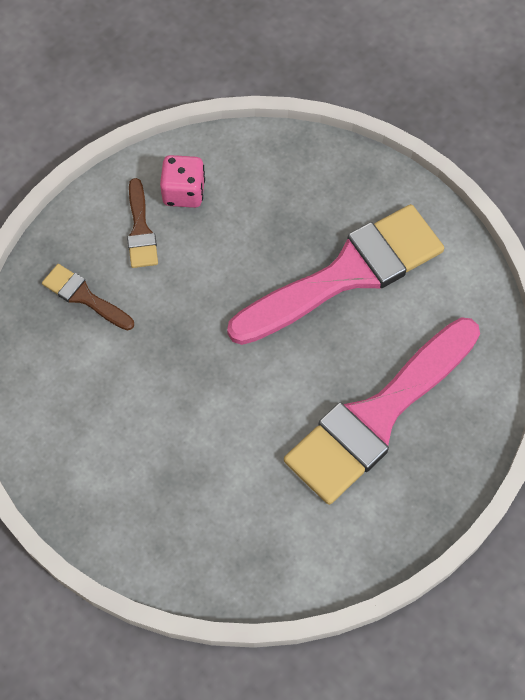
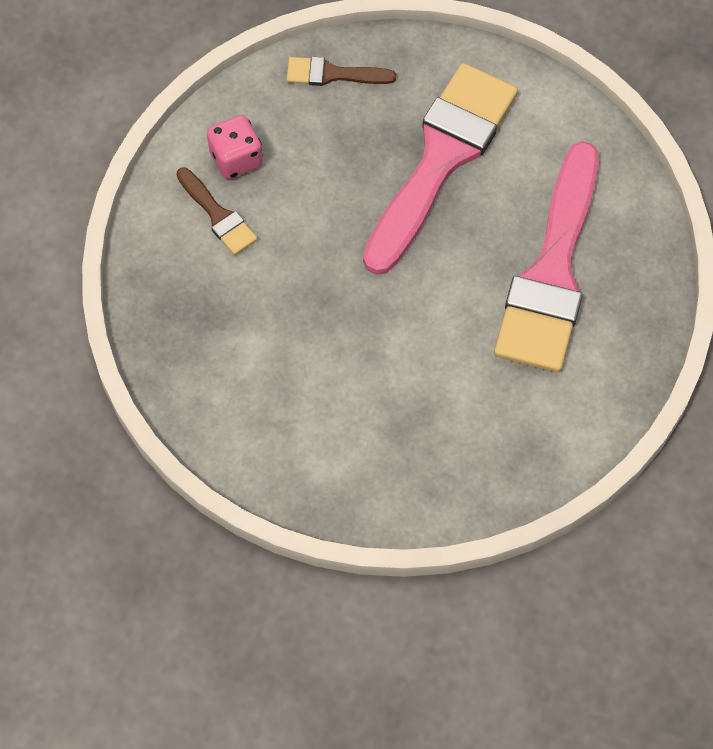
camera: 30 degrees left, 0 degrees up
(84, 297) = (206, 306): brown brush -> brown brush (333, 74)

